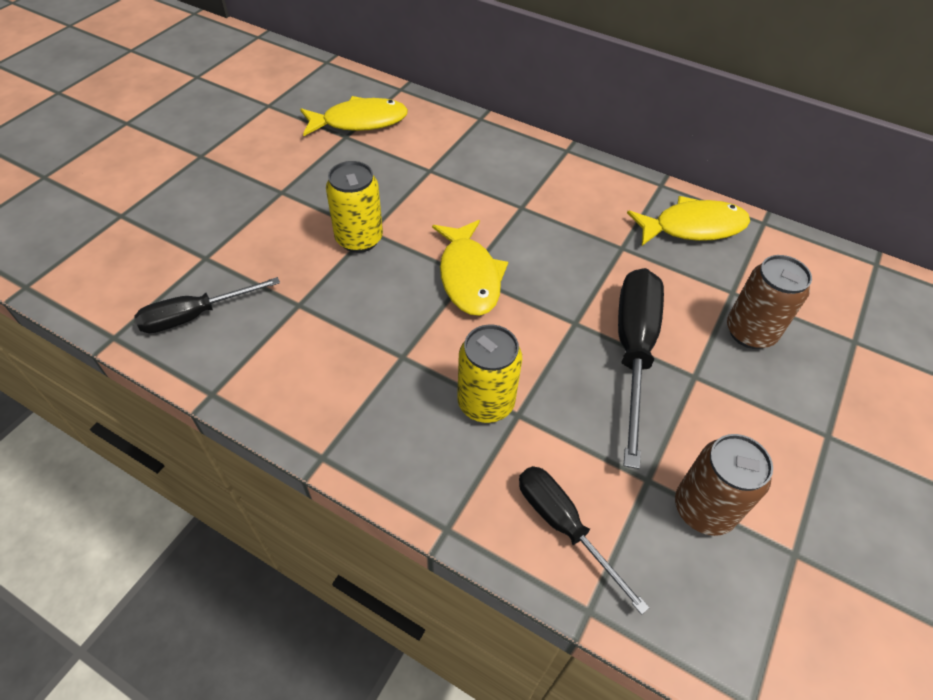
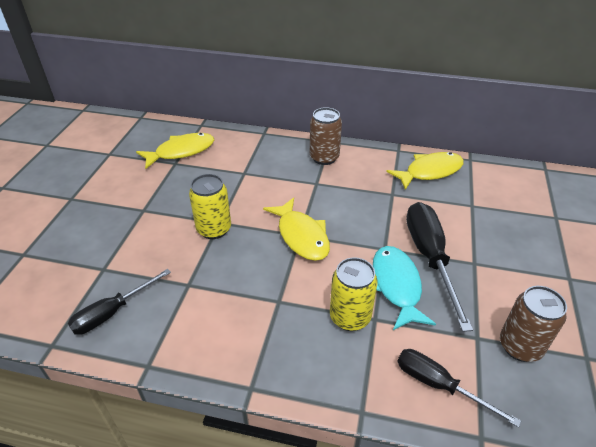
camera: 15 degrees left, 10 degrees down
(567, 378) = (396, 285): none -> turquoise fish
(750, 332) = (494, 227): brown can -> brown can (324, 158)

